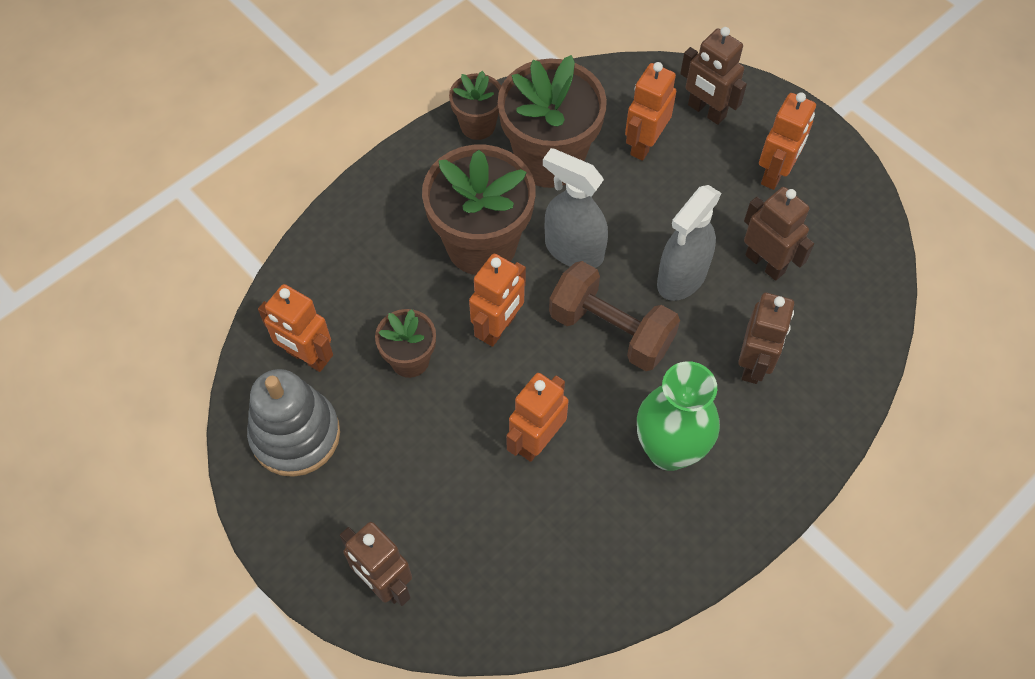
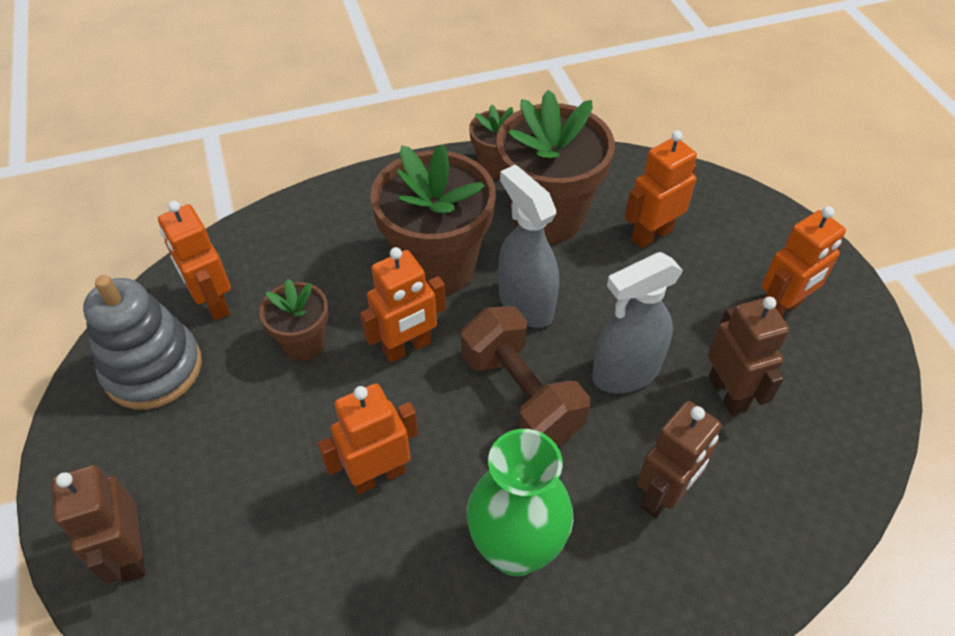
camera: 25 degrees right, 10 degrees down
(706, 111) = (731, 227): brown robot -> none

